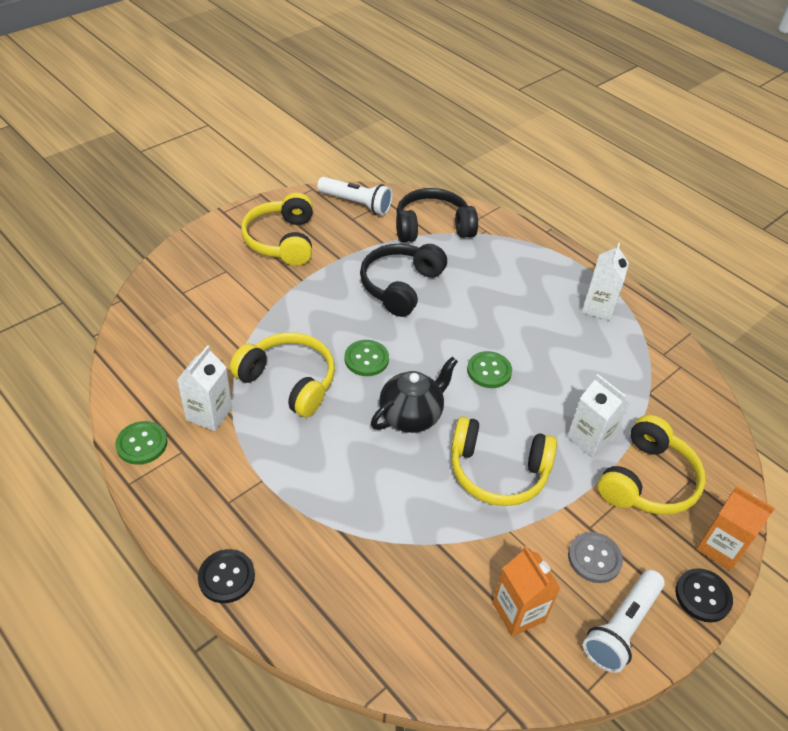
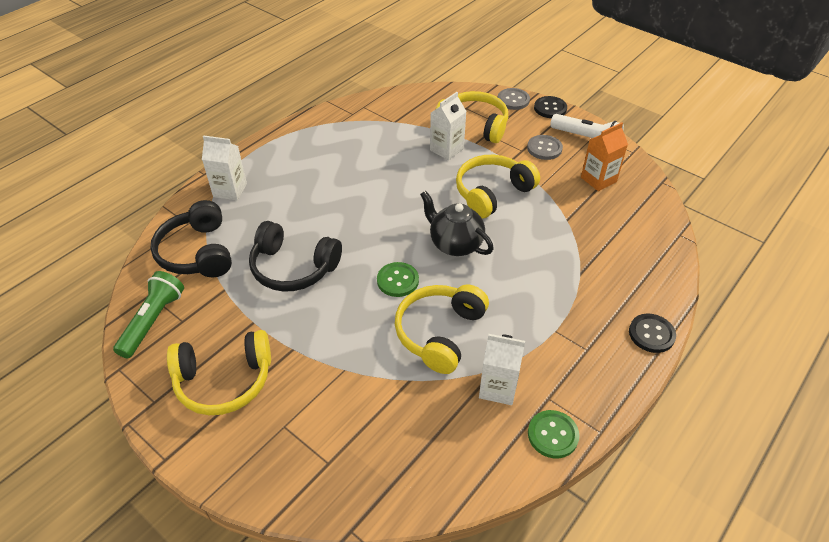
camera: 95 degrees left, 0 degrees up
(356, 204) = (153, 321): white flashlight -> green flashlight
(489, 371) = (392, 202): green button -> none
(497, 471) = (492, 193): yellow headphones -> yellow headphones turned 135 degrees counterclockwise
(598, 307) = (305, 144): white carton -> white carton (230, 190)
(720, 547) = (513, 100): orange carton -> grey button

